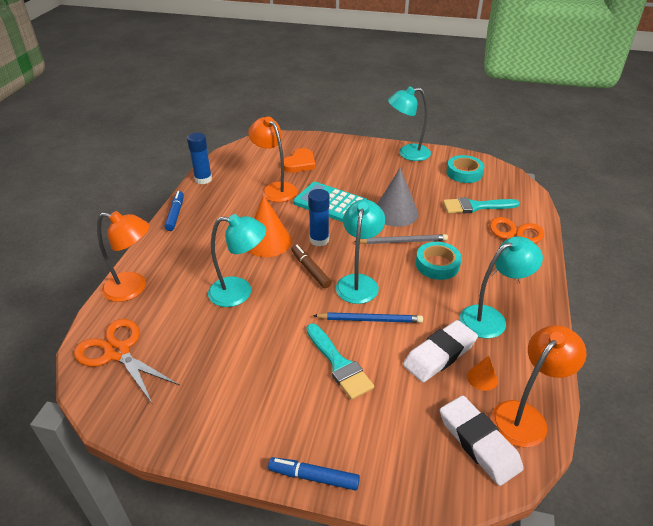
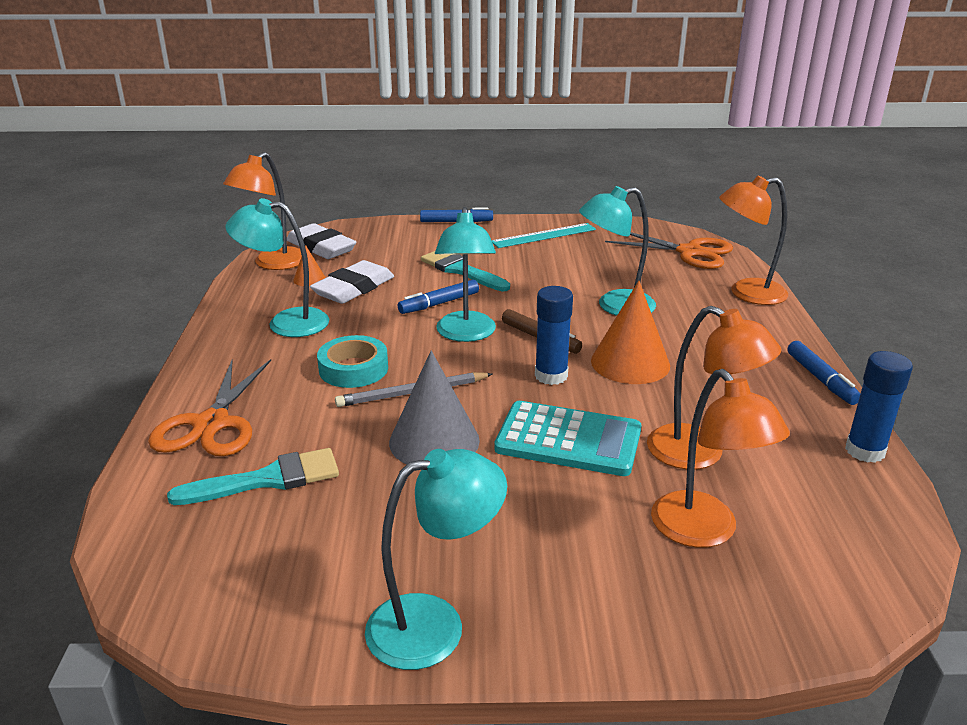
camera: 165 degrees right, 10 degrees down
(230, 416) = (544, 235): none -> turquoise ruler
(299, 163) = (704, 531): orange heart -> orange lamp
(370, 319) = (439, 303): blue pencil -> blue marker
(464, 173) = (274, 575): turquoise tape -> none
(491, 318) = (286, 323): turquoise lamp -> turquoise lamp turned 45 degrees clockwise

